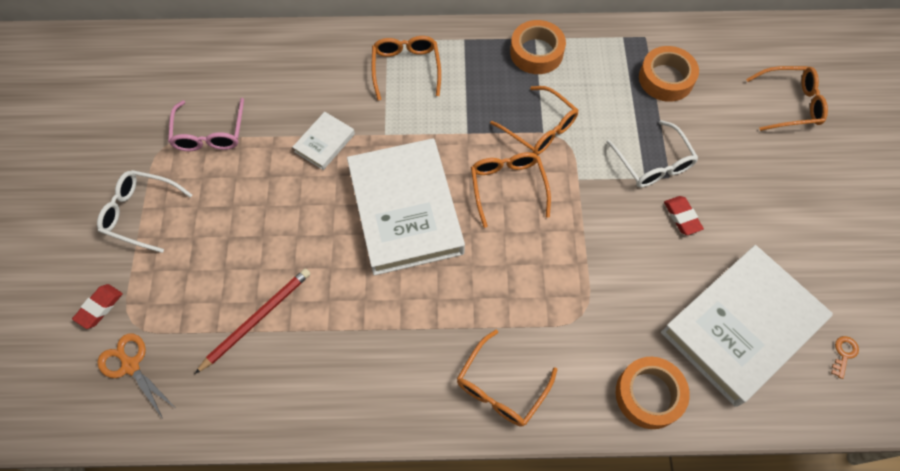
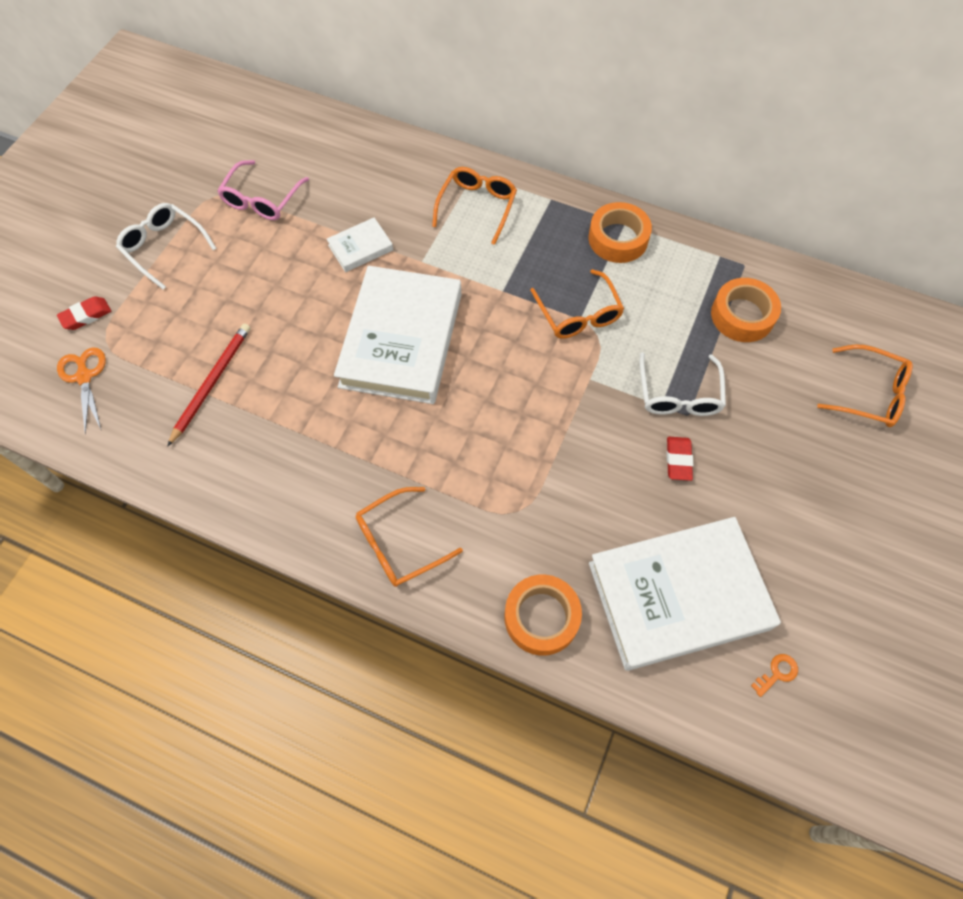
camera: 25 degrees right, 0 degrees up
(257, 319) = (212, 383): red pencil -> red pencil turned 45 degrees counterclockwise
(508, 187) = (513, 358): orange glasses -> none

